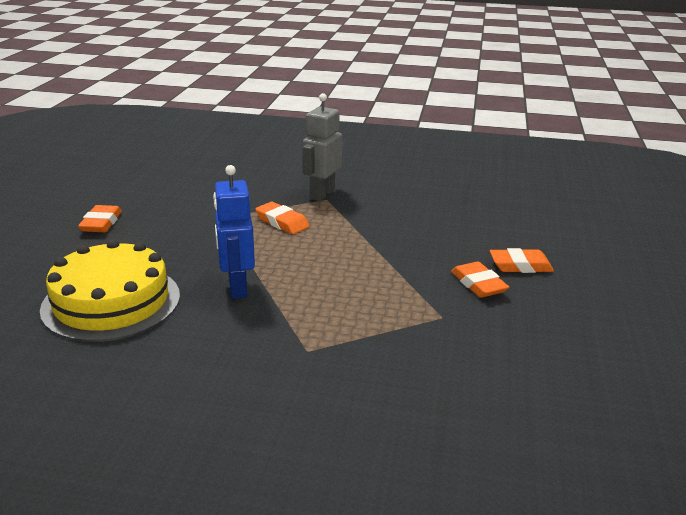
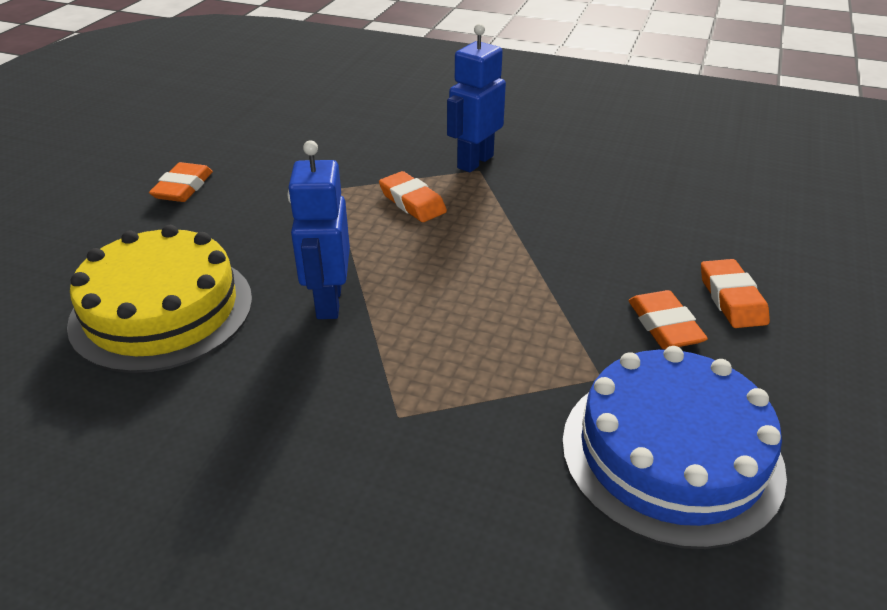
camera: 10 degrees right, 10 degrees up
(322, 194) = (474, 162): grey robot -> blue robot
(497, 355) = (671, 453): none -> blue cake
(520, 266) = (732, 299): orange eraser -> orange eraser turned 75 degrees clockwise

